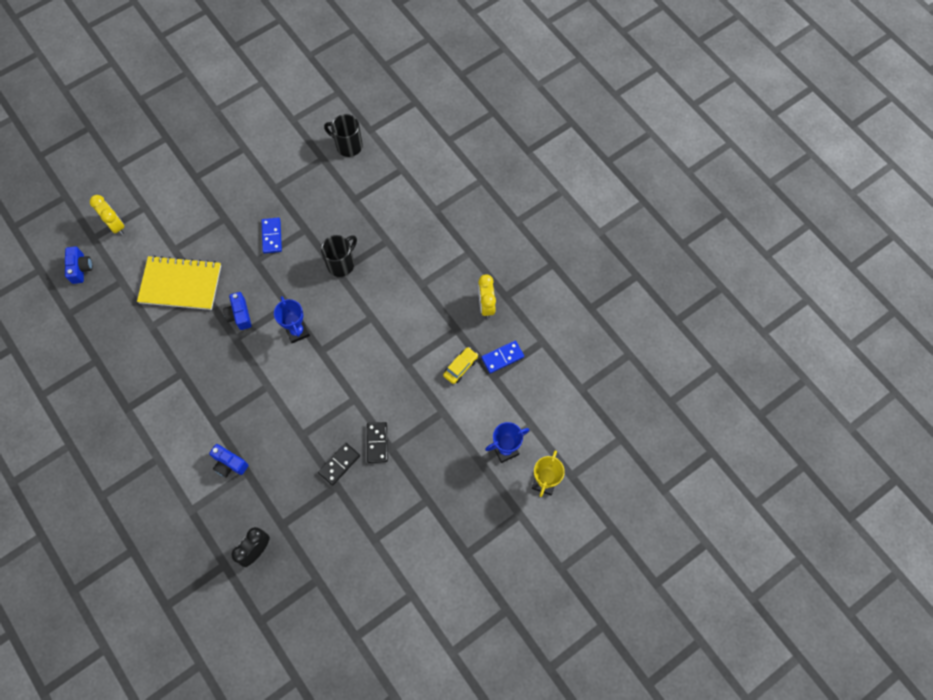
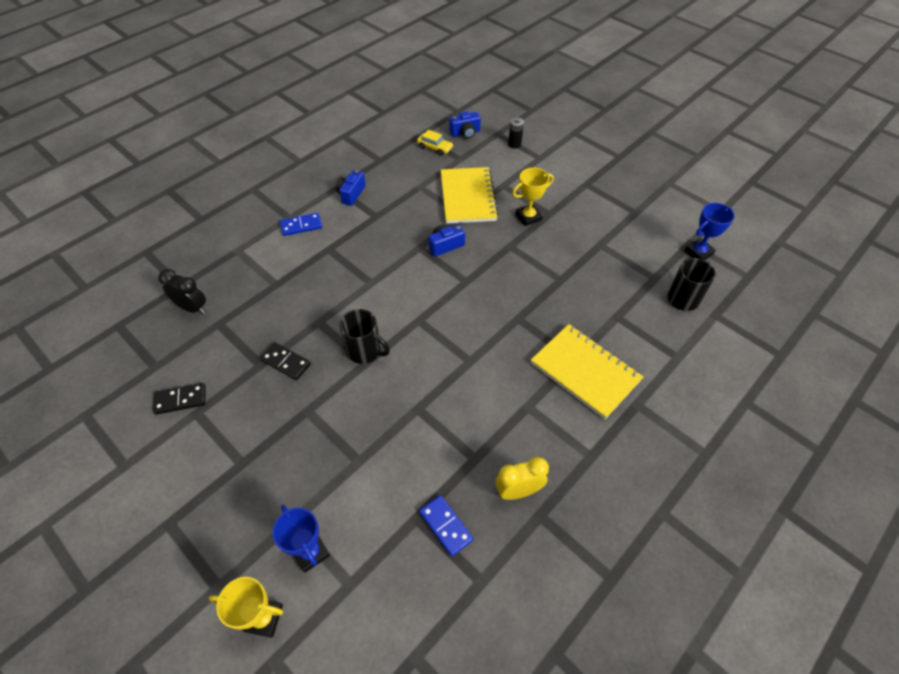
camera: 80 degrees right, 15 degrees down
(116, 225) = (514, 144): yellow clock -> black battery
(224, 237) = (528, 217): none -> yellow trophy
(229, 464) = (284, 269): blue camera -> blue camera (351, 194)
(272, 236) = (542, 253): blue domino -> blue domino (301, 226)
(297, 331) = (437, 295): blue trophy -> blue trophy (698, 252)
(341, 264) = (529, 319): black mug -> black mug (365, 351)
(377, 443) = (313, 395): black domino -> black domino (180, 400)
(400, 236) = (585, 372): none -> yellow notebook
(460, 367) = (422, 472): yellow car -> yellow car (435, 148)

